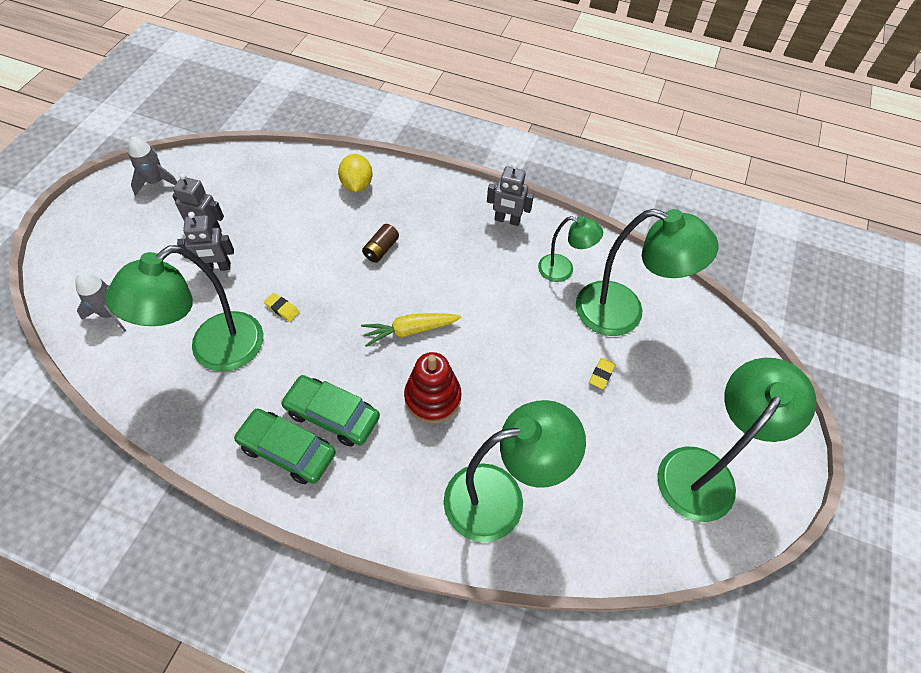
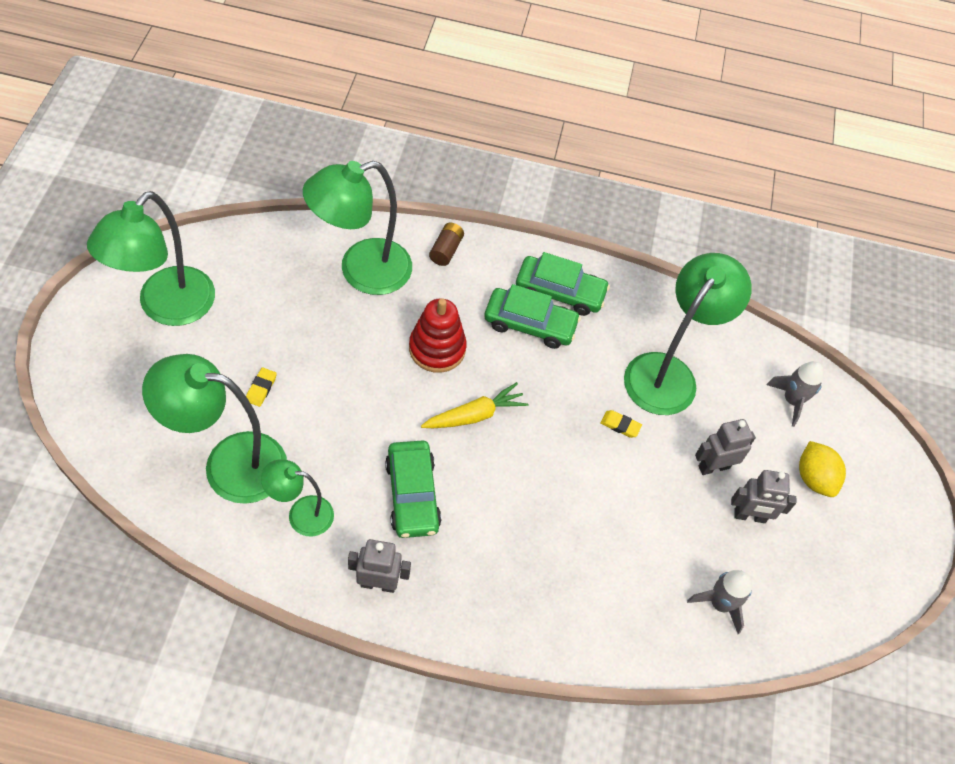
camera: 165 degrees right, 0 degrees up
(156, 182) = (854, 583): grey rocket -> grey rocket (720, 604)
(357, 185) = (594, 617): yellow lemon -> yellow lemon (814, 478)
(381, 249) = (533, 515): brown battery -> brown battery (446, 250)
(474, 274) = (412, 494): none -> green car

